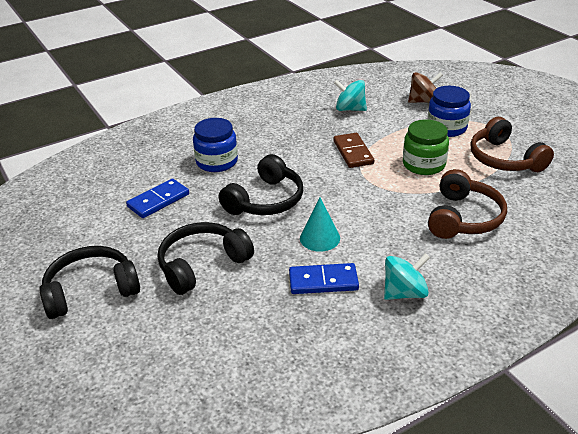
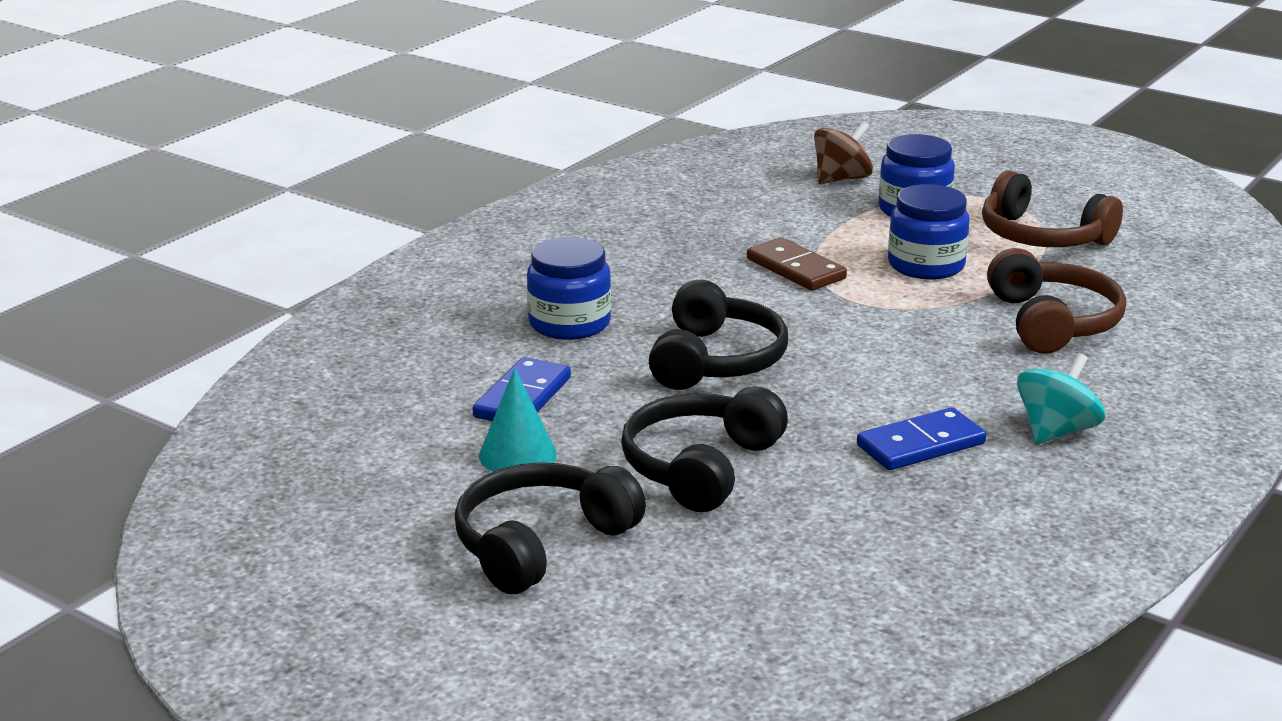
camera: 25 degrees left, 10 degrees down
(319, 238) = (858, 392): turquoise cone -> turquoise cone (517, 455)
(350, 109) = (728, 209): turquoise spinning top -> none
(423, 164) = (926, 265): green jar -> blue jar

